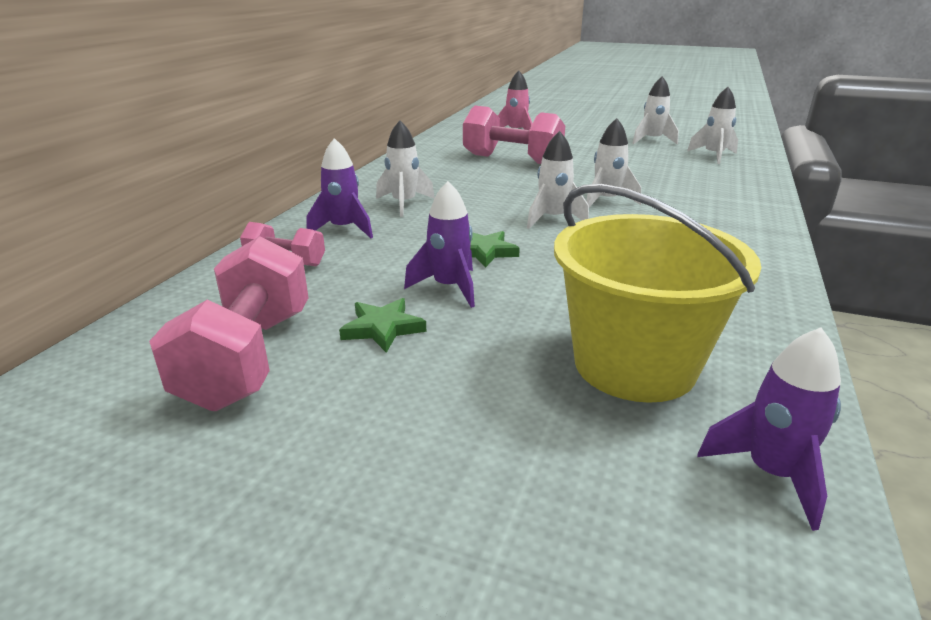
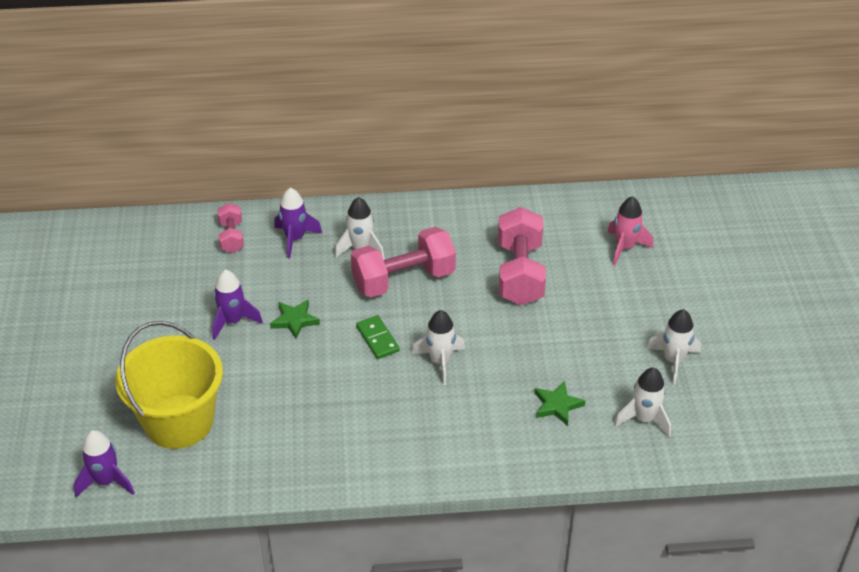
camera: 65 degrees right, 15 degrees up
(249, 358) = (124, 277): pink dumbbell -> pink dumbbell (403, 280)
(382, 328) = (172, 312): green star -> green star (557, 405)
(552, 219) = (377, 339): white rocket -> green domino

